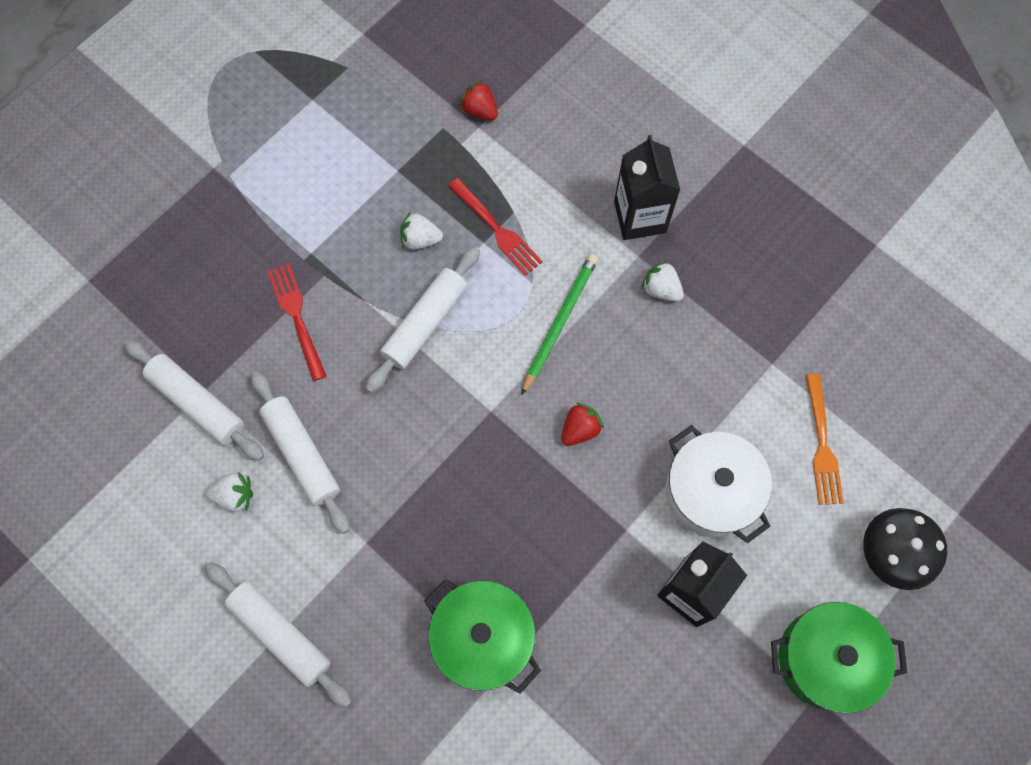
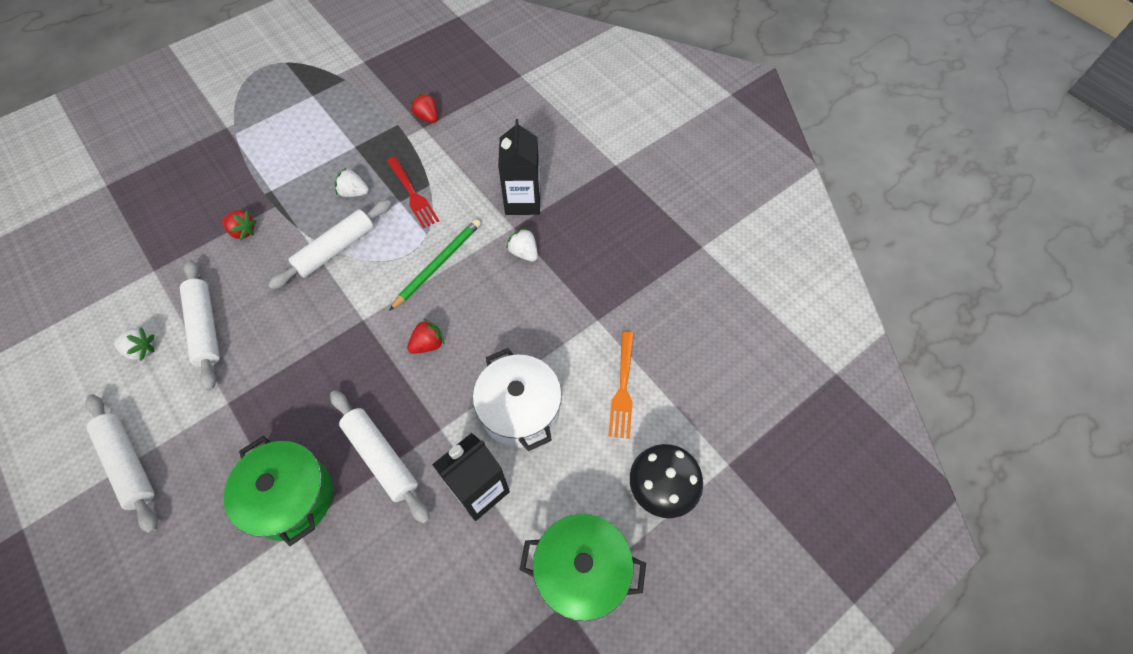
camera: 10 degrees right, 10 degrees down
(197, 403) = (144, 278): white rolling pin -> white rolling pin (381, 457)
(297, 318) = (243, 231): red fork -> red strawberry

